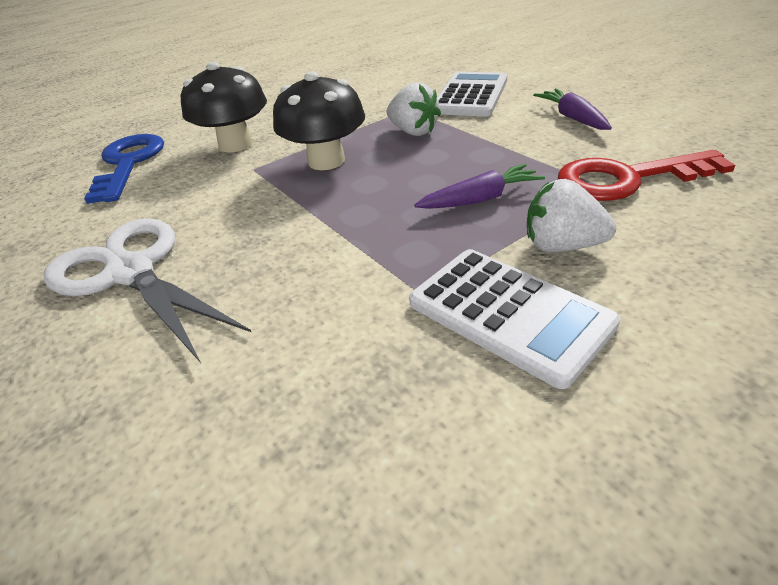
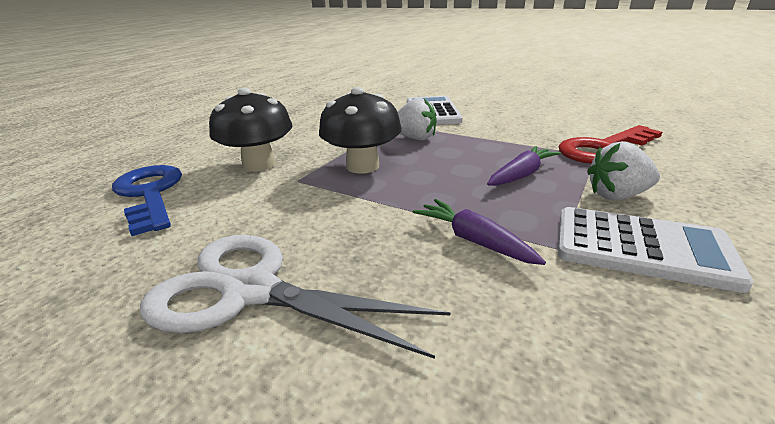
camera: 25 degrees left, 10 degrees down
(572, 118) = (522, 118): purple carrot -> purple carrot (474, 240)

